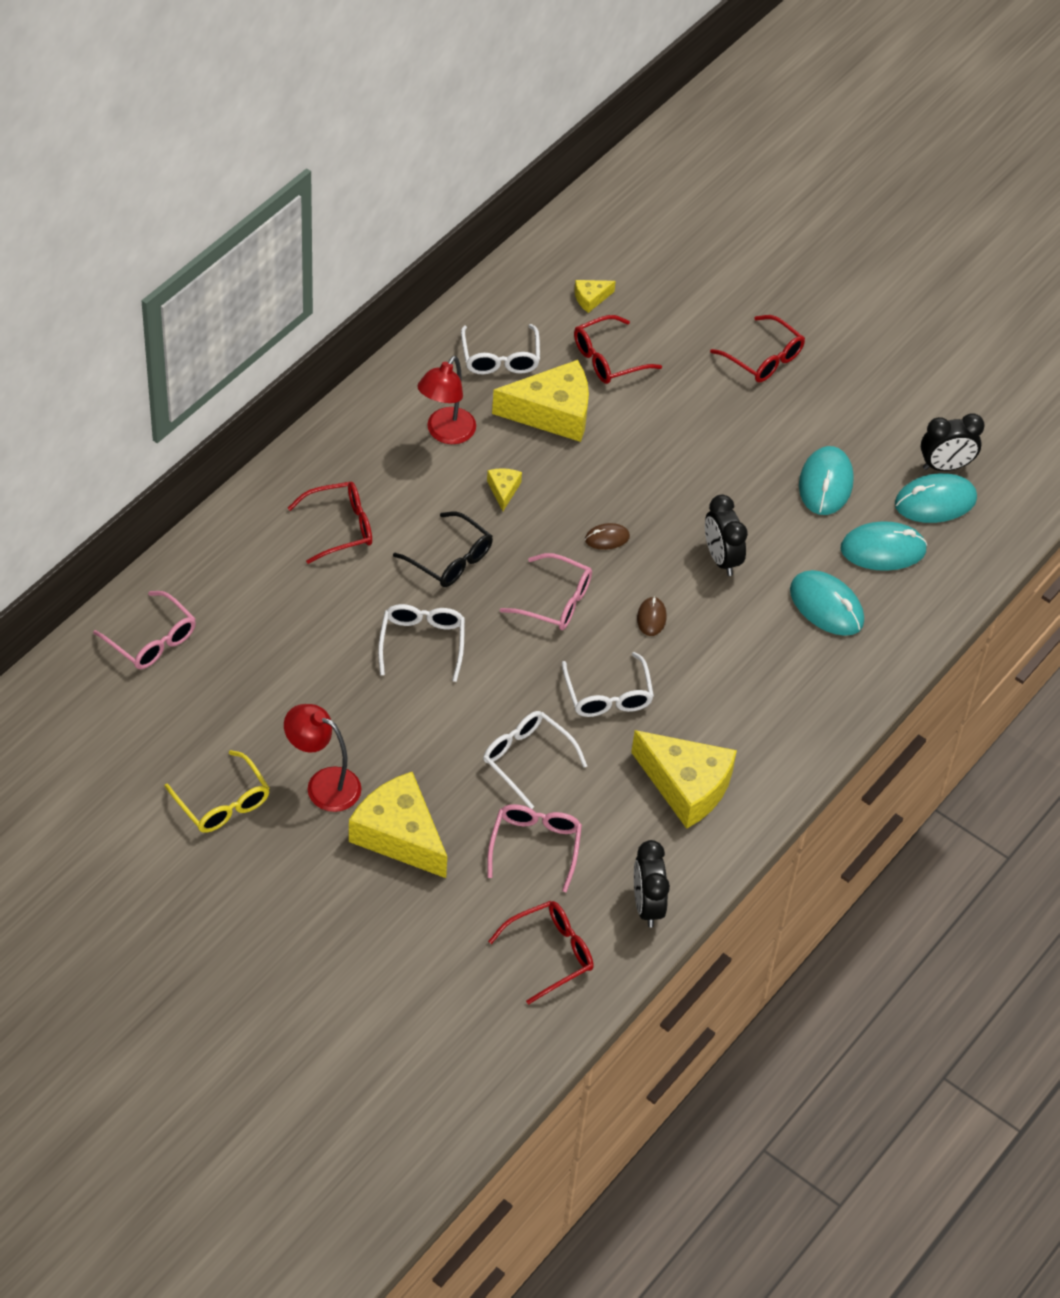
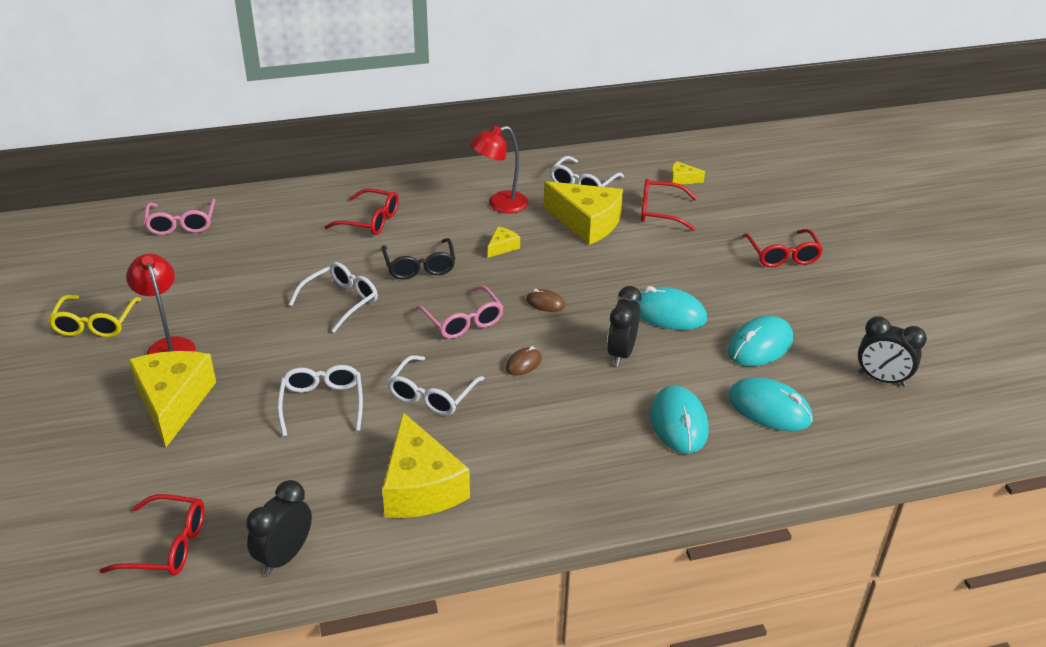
camera: 40 degrees right, 15 degrees down
(535, 846) = (254, 463): pink glasses -> none
(935, 502) = (850, 398): turquoise mouse -> turquoise mouse (667, 313)

